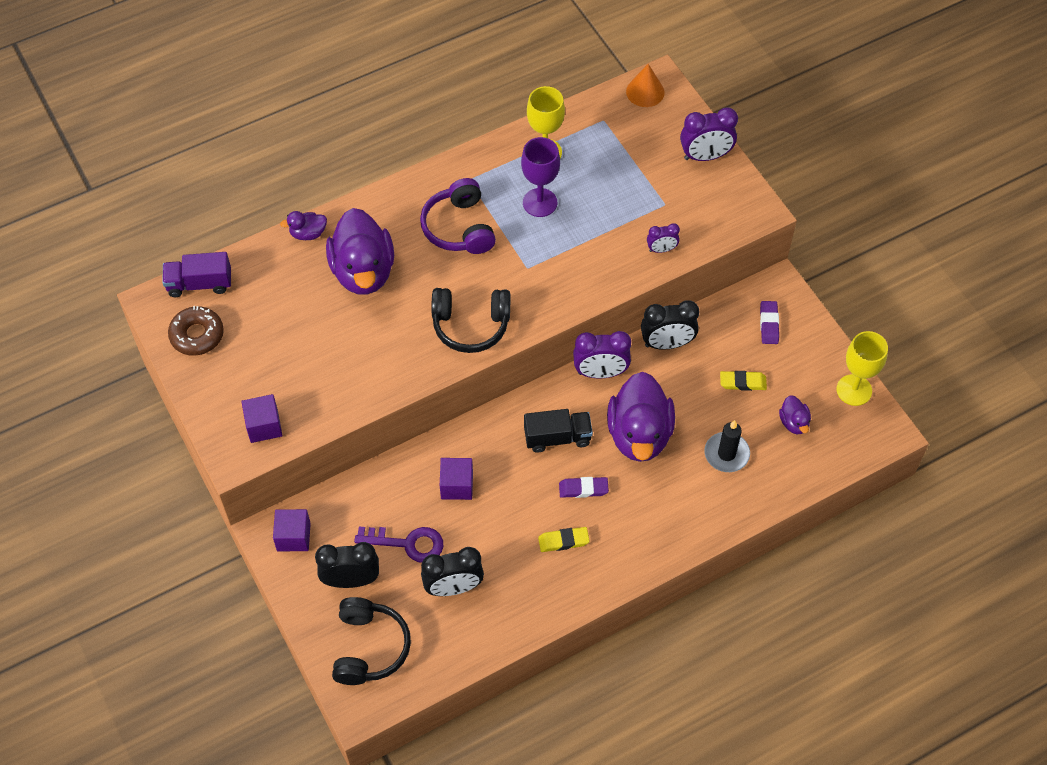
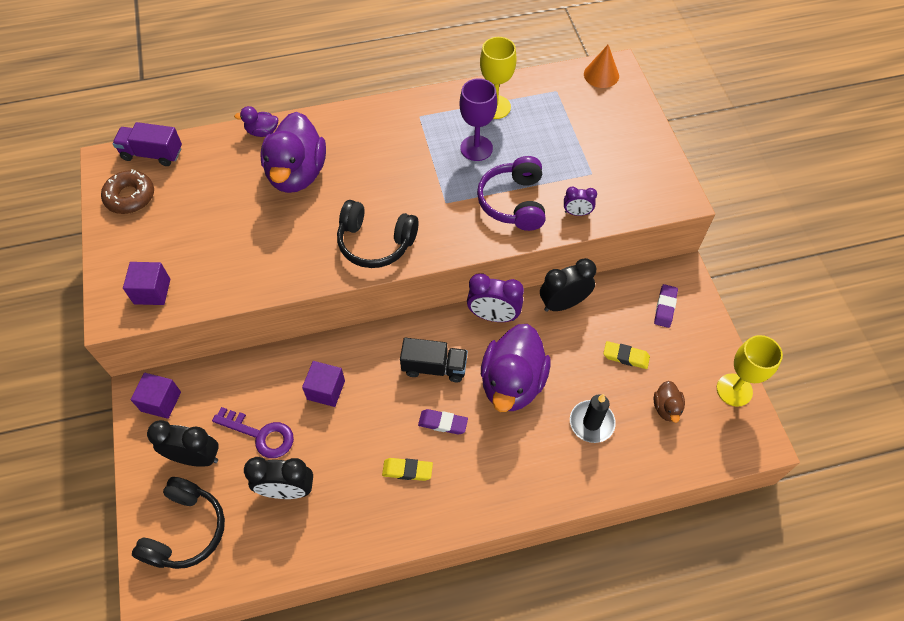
camera: 15 degrees right, 0 degrees up
(459, 228) = (396, 154): purple headphones -> purple headphones (513, 202)
(667, 343) = (563, 303): black clock -> black clock turned 150 degrees clockwise
(705, 156) = (641, 139): purple clock -> none
(794, 422) = (666, 408): purple duck -> brown duck

